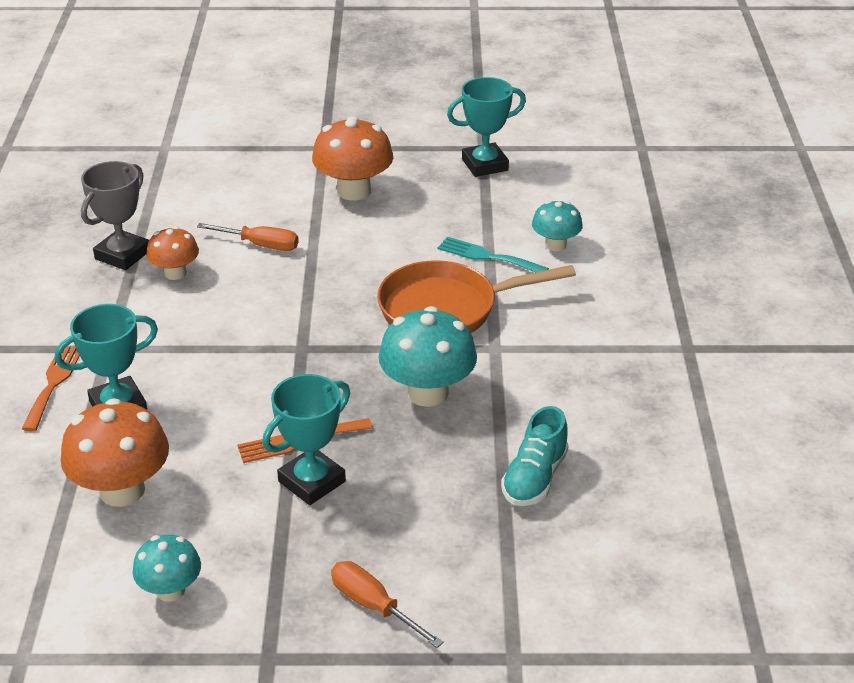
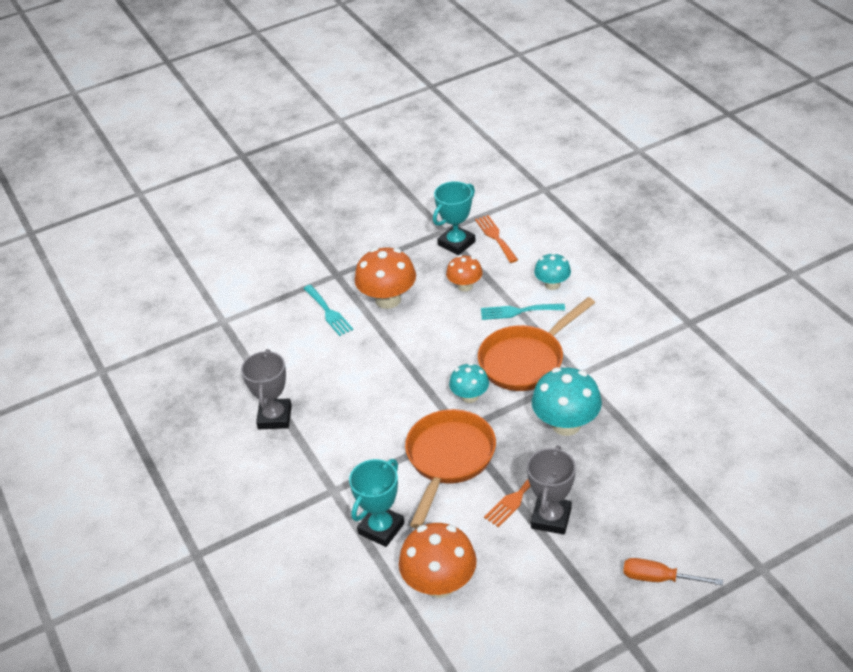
camera: 25 degrees left, 5 degrees up
(53, 383) = (321, 533): orange fork -> orange fork (495, 237)
(170, 590) = (533, 632): turquoise mushroom -> turquoise mushroom (470, 396)
(175, 273) = (325, 414): orange mushroom -> orange mushroom (465, 286)
(259, 371) = (448, 459): none -> orange pan
(260, 245) = (363, 368): orange screwdriver -> none
(278, 179) = (328, 312): none -> turquoise fork
(312, 481) = (551, 518): turquoise trophy -> grey trophy
(534, 478) = (677, 451): turquoise shoe -> none

